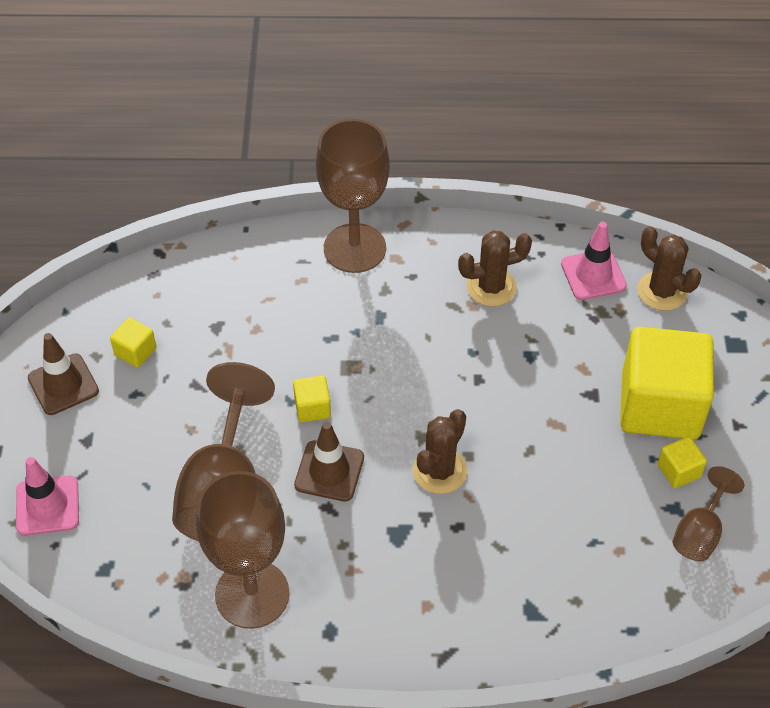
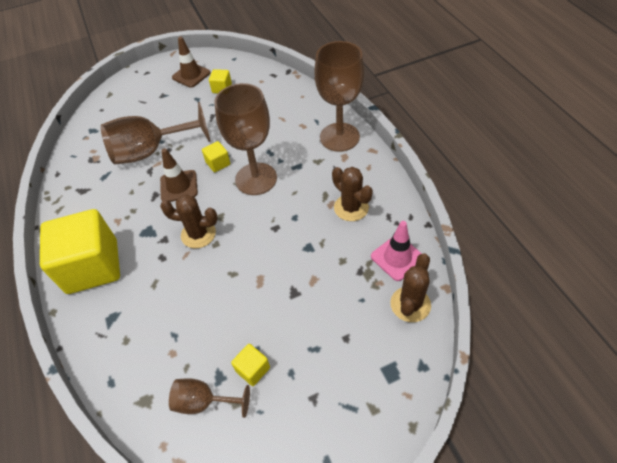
camera: 70 degrees right, 0 degrees up
(47, 506) = (121, 98): pink traffic cone -> none
(252, 594) = (91, 186): brown goblet -> brown goblet (256, 179)
(660, 405) = (305, 337): yellow cube -> yellow cube (93, 266)

